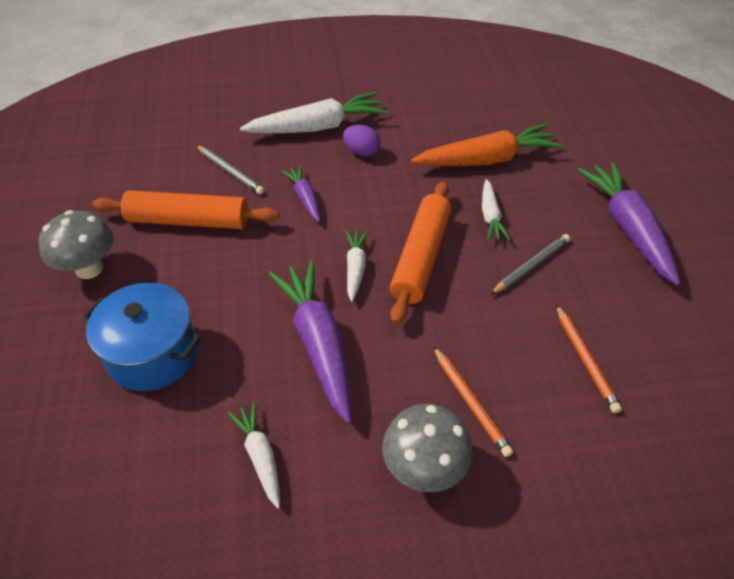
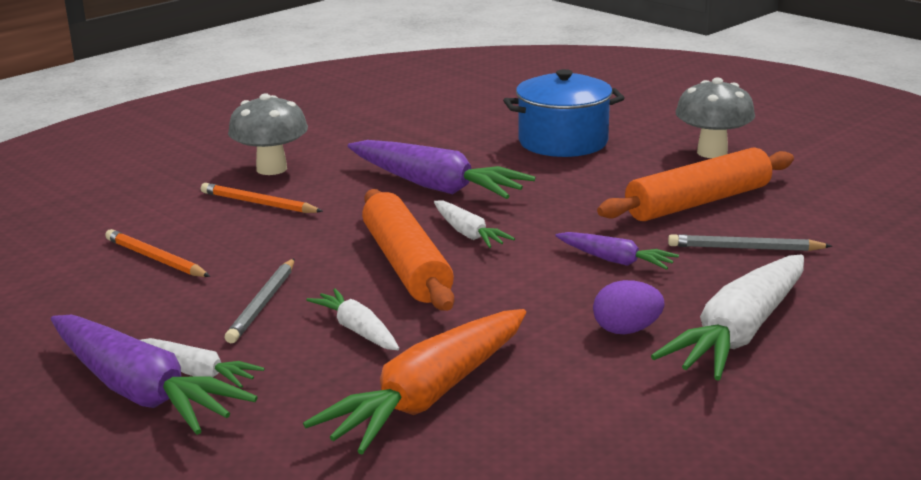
camera: 145 degrees right, 25 degrees down
(260, 456) = (404, 138): white carrot -> white carrot (198, 373)

